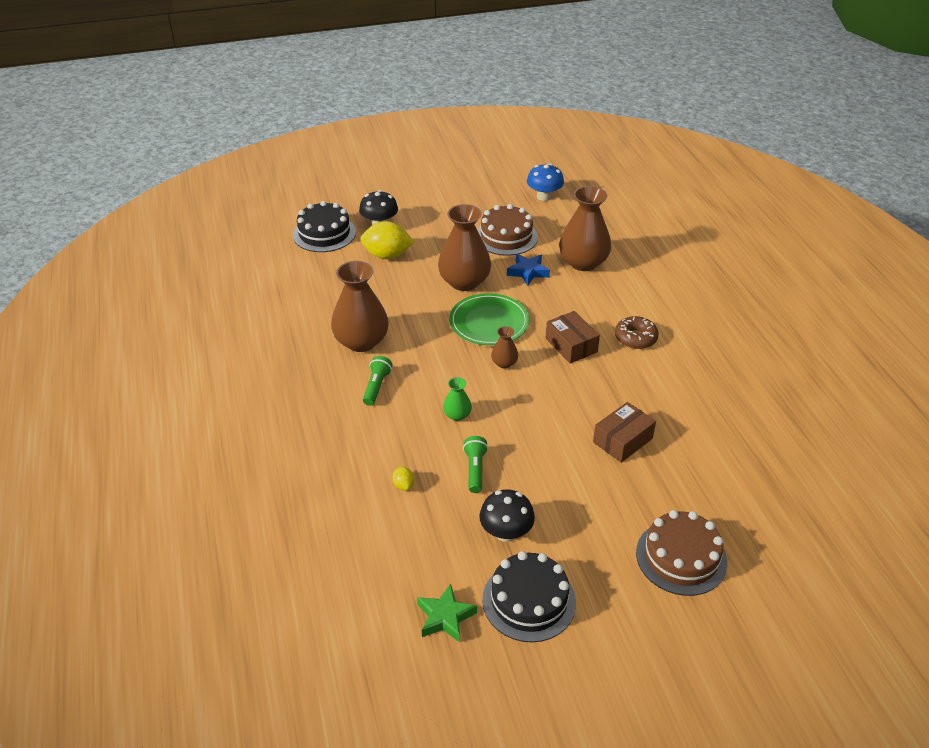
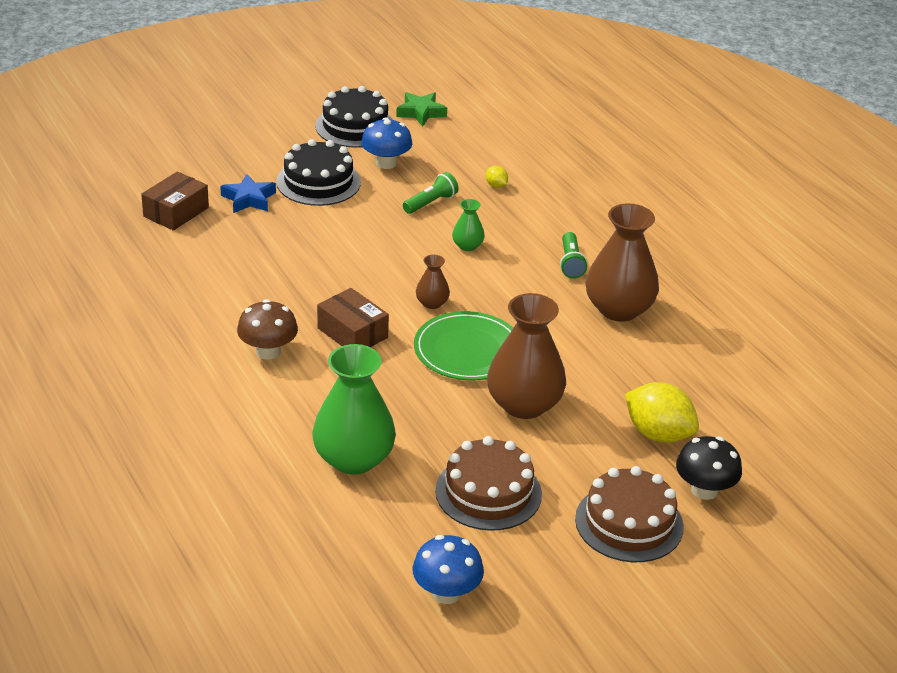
camera: 165 degrees right, 5 degrees down
(324, 233) = (779, 461): black cake -> black cake (318, 182)
(387, 255) = (658, 434): yellow lemon -> yellow lemon turned 45 degrees clockwise
(475, 470) = (430, 203): green flashlight -> green flashlight turned 120 degrees counterclockwise
(506, 532) = (386, 163): black mushroom -> blue mushroom
(528, 272) = (435, 431): blue star -> blue star (249, 199)
(583, 262) = (353, 459): brown vase -> green vase
(622, 440) = (280, 241): brown box -> brown box (176, 212)
(635, 338) = (268, 351): brown donut -> brown mushroom
(681, 557) = (223, 161): brown cake -> brown cake (629, 523)

